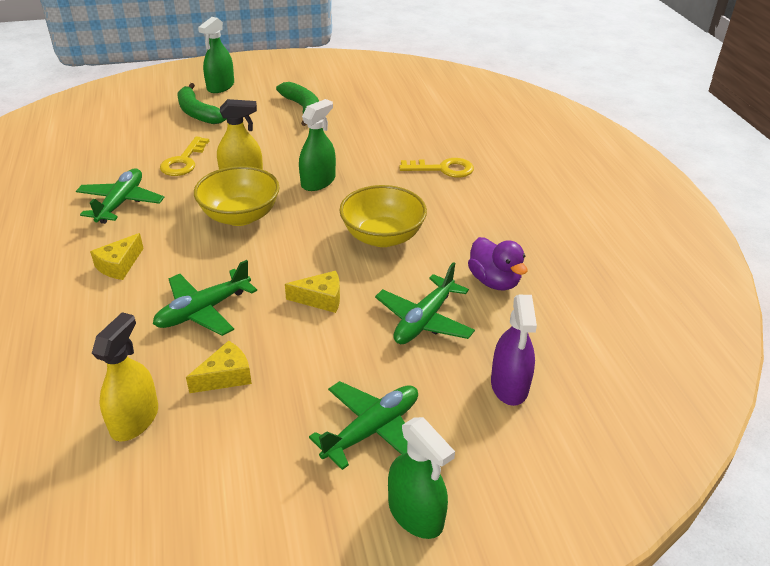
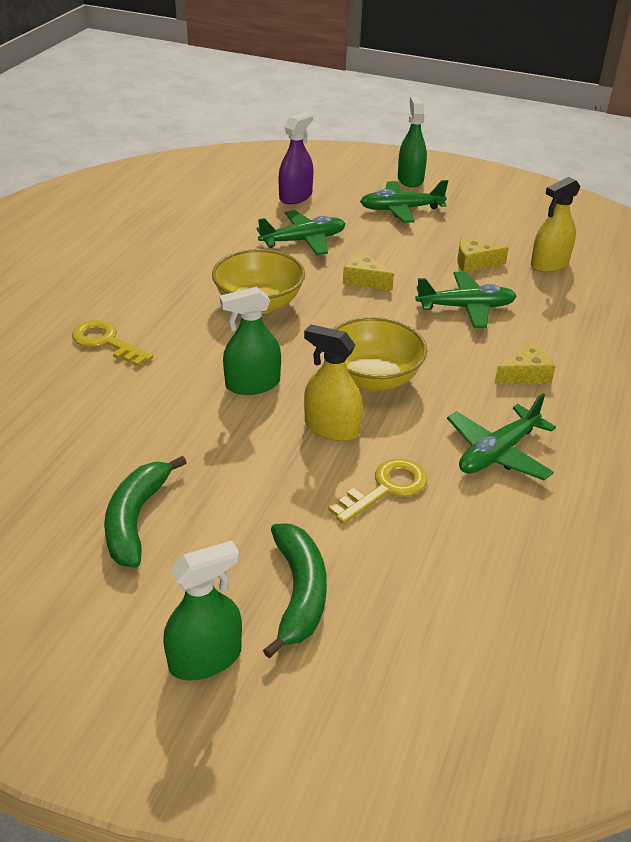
camera: 145 degrees left, 0 degrees up
(494, 281) = (219, 241): purple duck -> none

